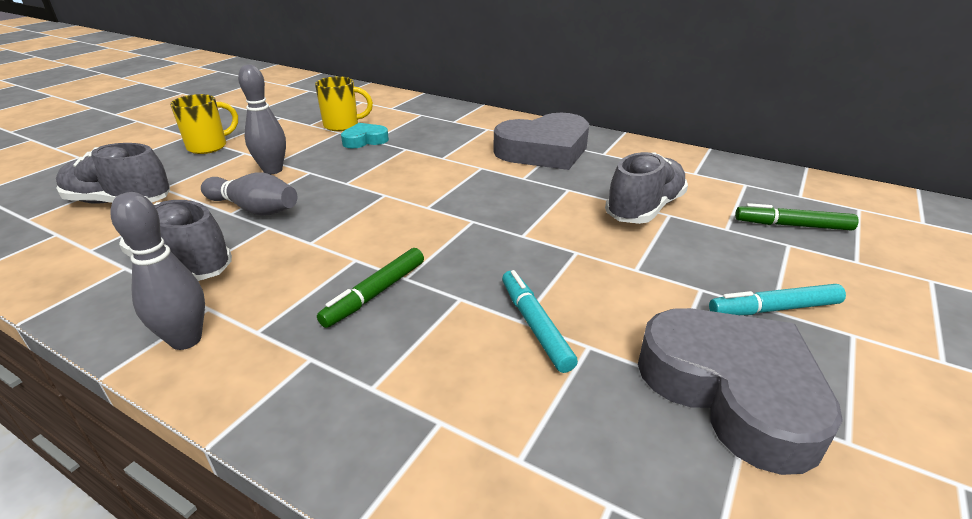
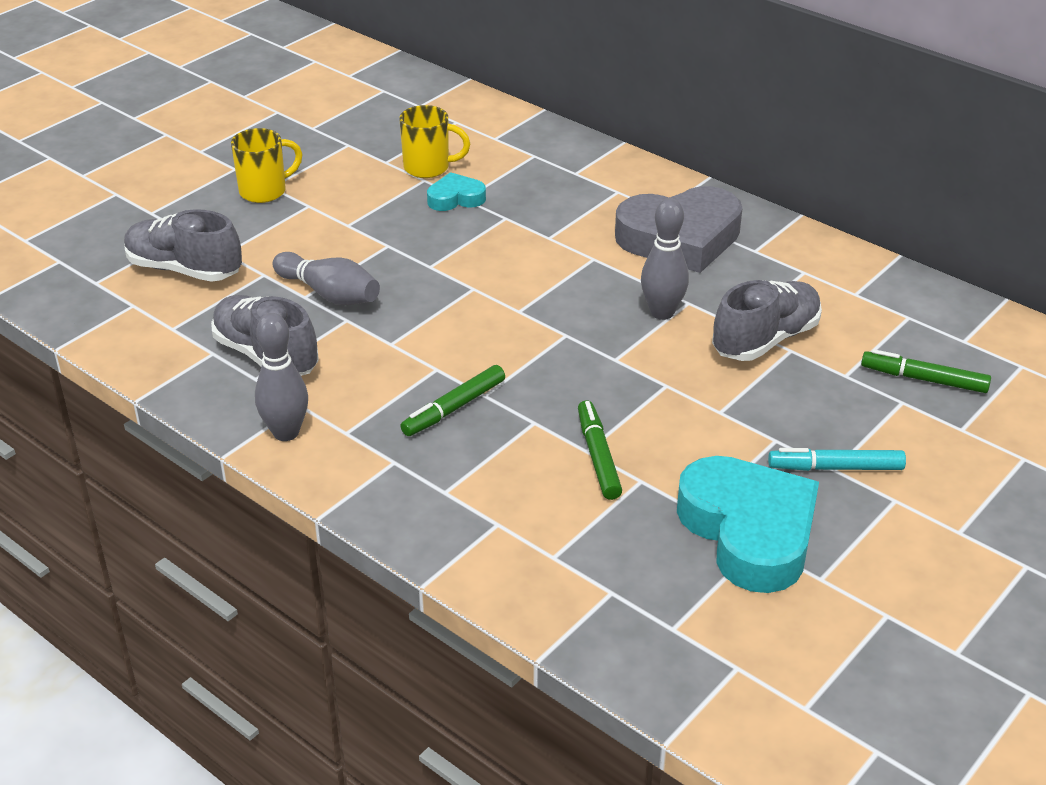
camera: 10 degrees right, 5 degrees up
(273, 170) = (345, 238): grey bowling pin -> grey bowling pin (662, 312)
(535, 325) = (598, 456): turquoise marker -> green marker
(732, 391) = (749, 531): grey heart -> turquoise heart

